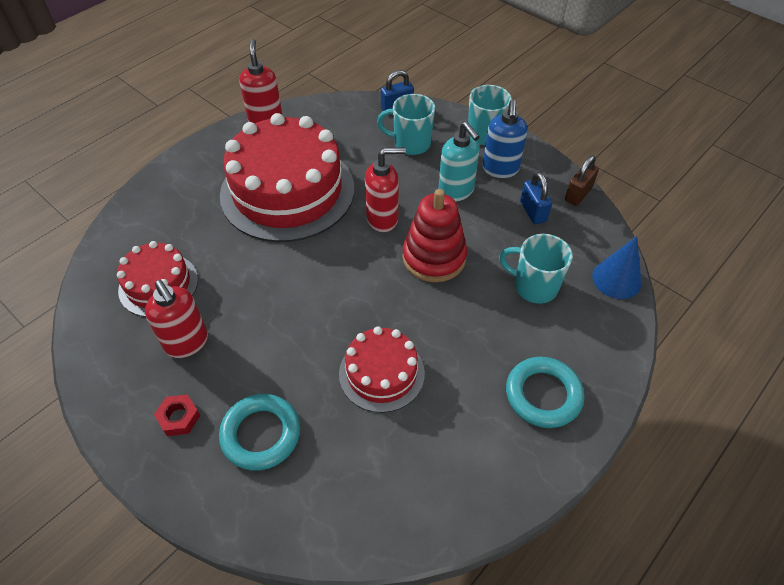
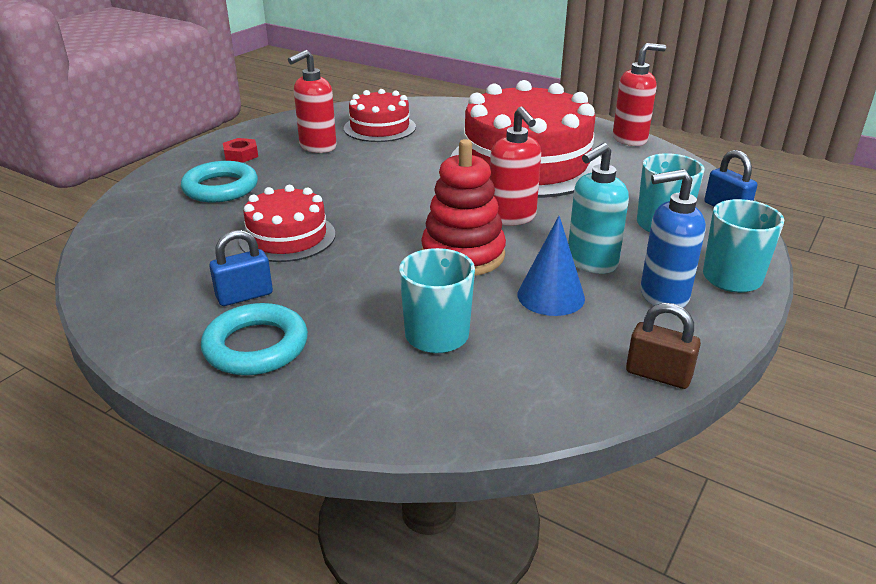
camera: 80 degrees right, 20 degrees down
(533, 211) = (589, 329): blue padlock -> blue padlock (244, 296)
(616, 279) = (478, 418): blue cone -> blue cone (551, 296)

